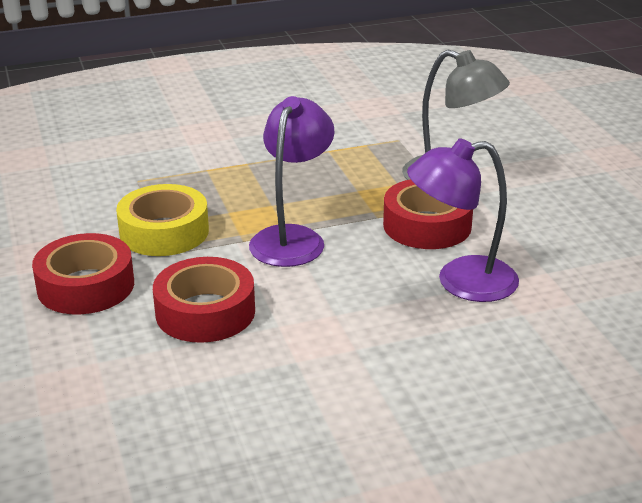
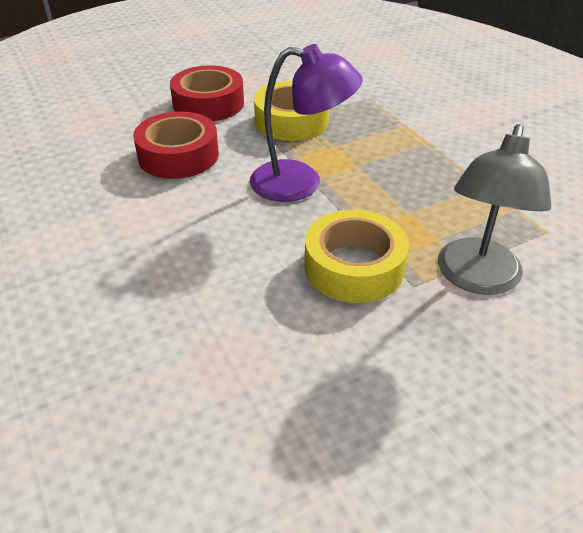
camera: 80 degrees right, 10 degrees up
(427, 225) = (354, 267): red tape -> yellow tape
(461, 282) = (244, 299): purple lamp -> none

